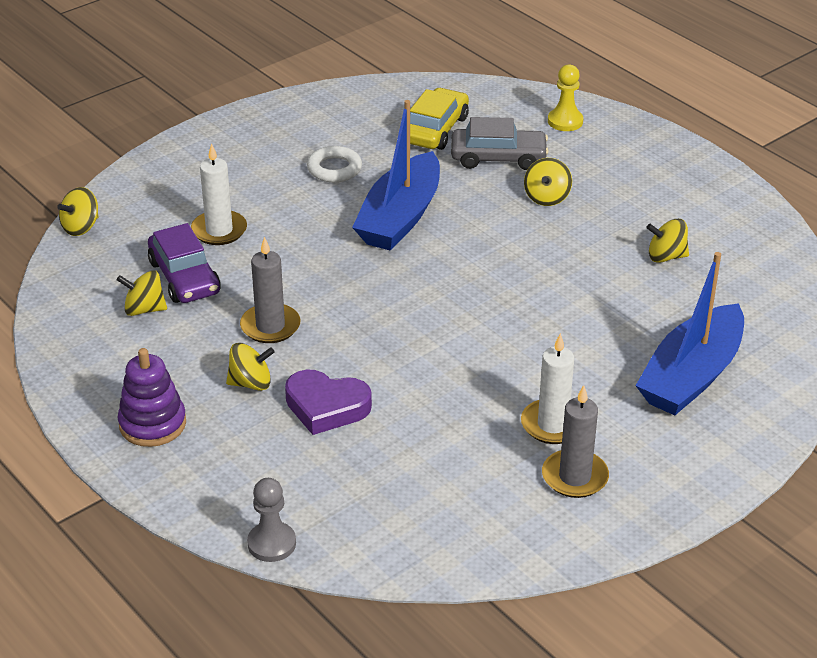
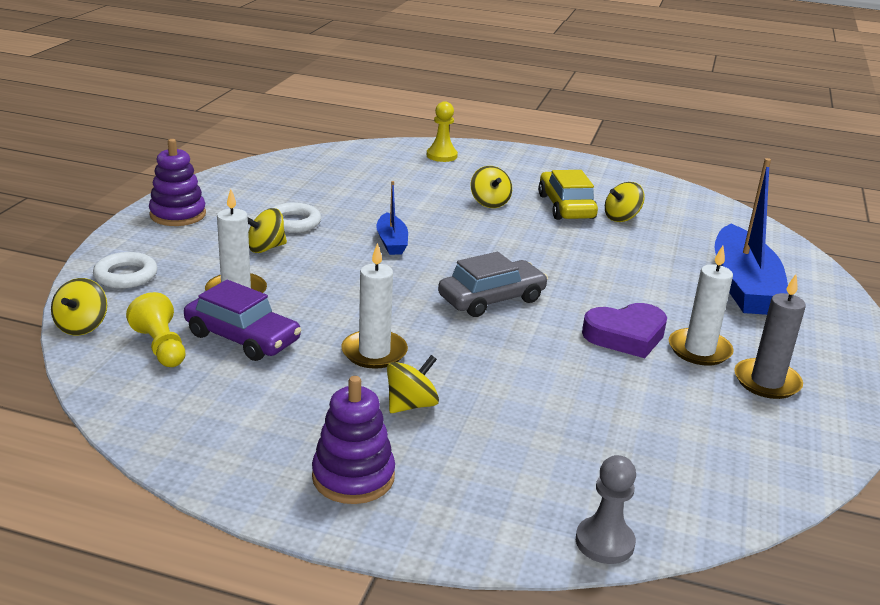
camera: 35 degrees left, 10 degrees down
(119, 265) = (161, 347): none -> yellow pawn
(144, 309) = (229, 376): yellow spinning top -> yellow spinning top (266, 248)
(150, 187) = (126, 276): none -> white ring
(245, 131) = (178, 214): none -> purple stacking toy
(270, 326) = (374, 352): grey candle -> white candle
(326, 407) = (505, 400): purple heart -> purple heart (626, 336)
(400, 217) = (391, 242): blue boat -> blue boat, size x0.50
(435, 130) = (348, 180): yellow car -> yellow car (566, 207)
(498, 158) = (420, 187): grey car -> grey car (492, 299)

